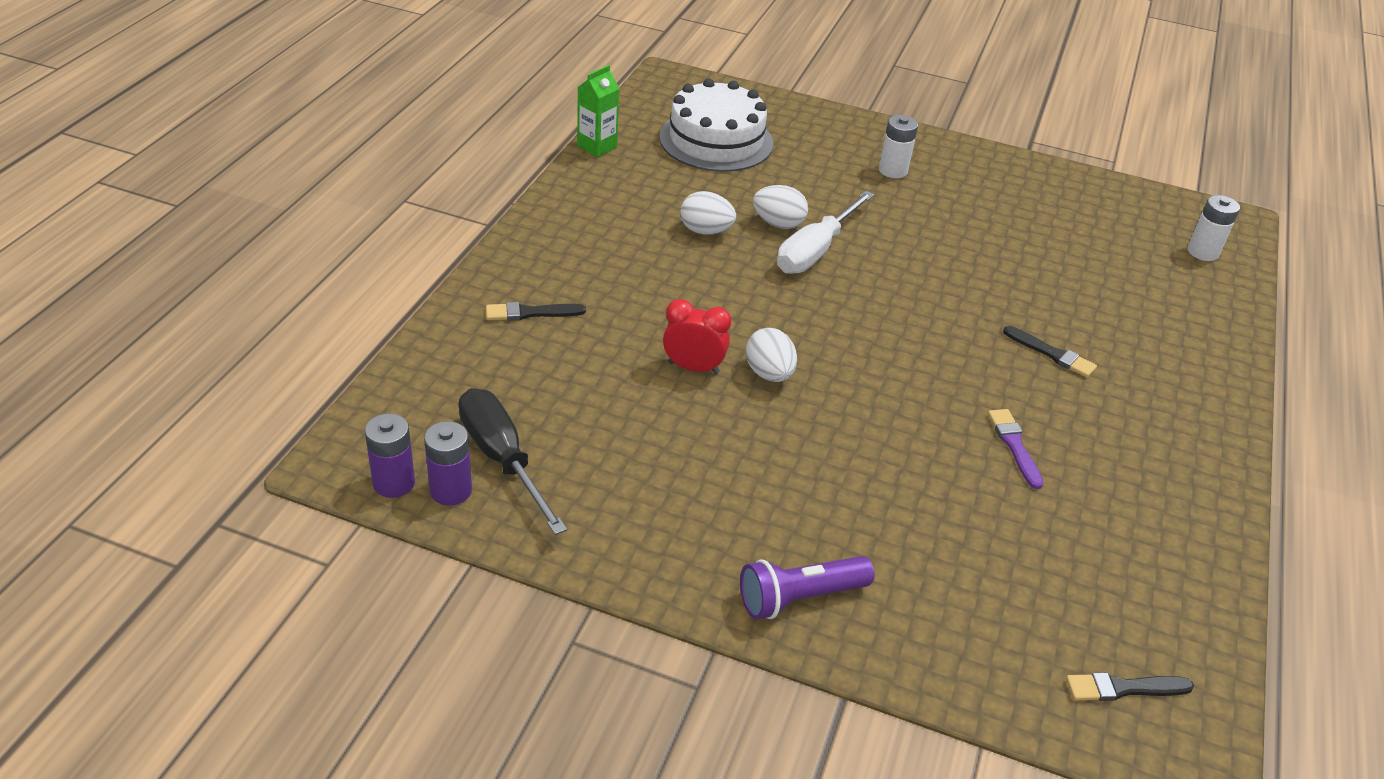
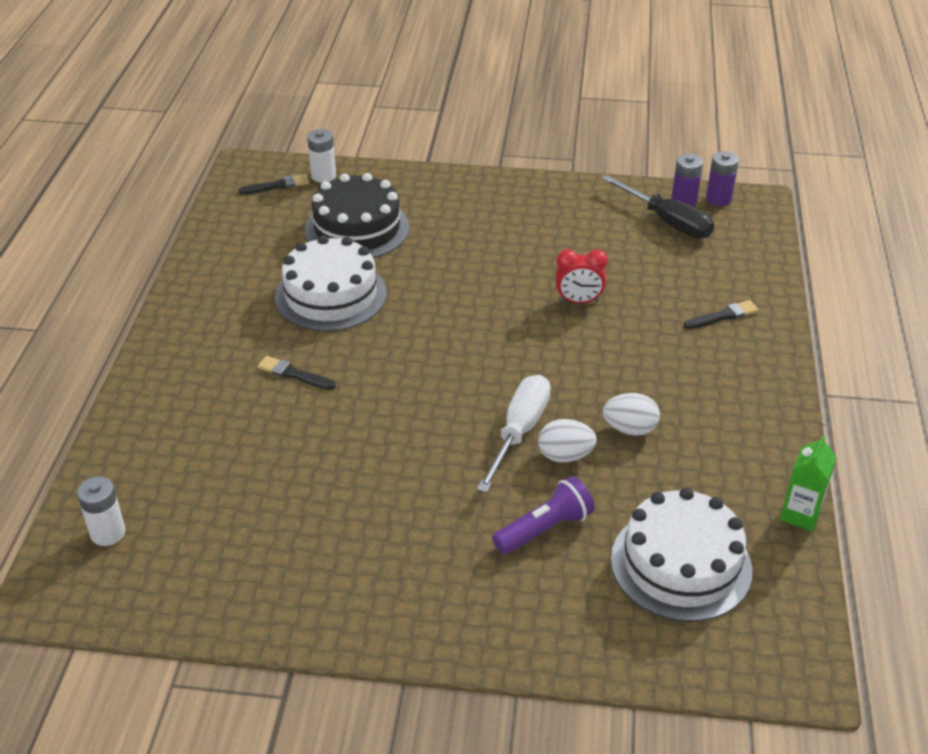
camera: 170 degrees right, 0 degrees up
(769, 374) = (521, 308): white egg -> none
(800, 598) = (460, 191): purple flashlight -> purple flashlight (545, 529)
(893, 170) = (462, 570): white battery -> white battery (323, 176)
(978, 554) = (357, 228): none -> black cake
(1014, 446) = (331, 295): purple brush -> white cake

